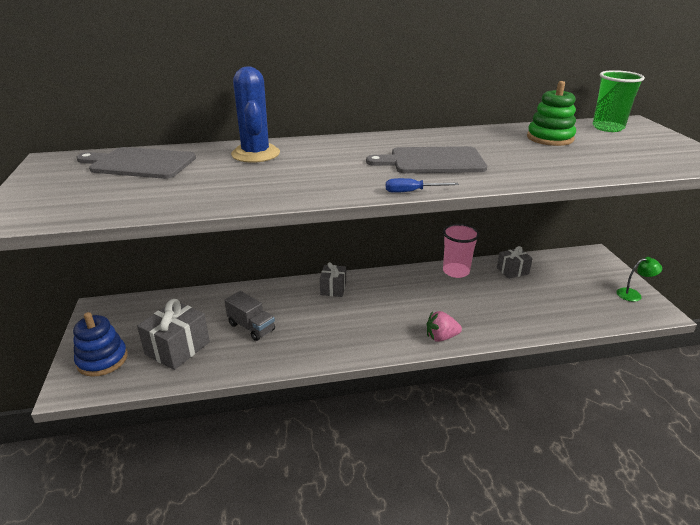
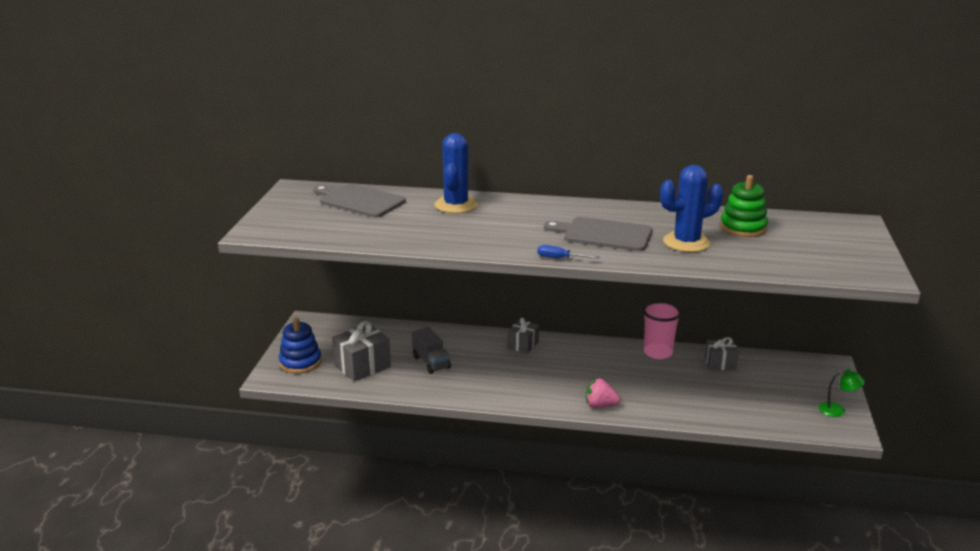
camera: 20 degrees right, 5 degrees down
(517, 157) = (686, 242): none -> blue cactus
(608, 128) = (820, 225): green cup -> none

